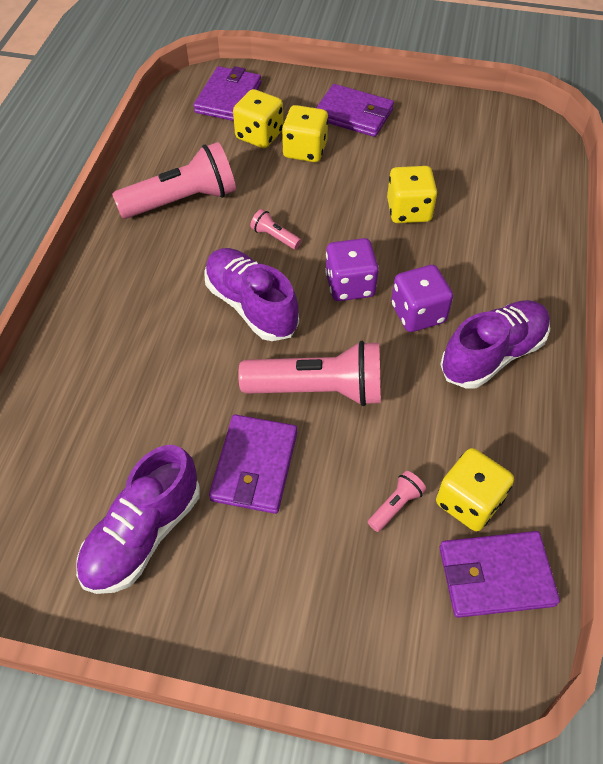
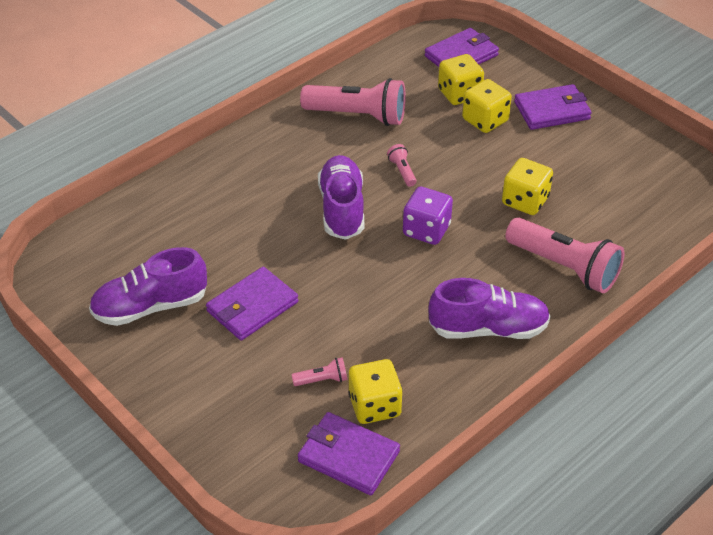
camera: 35 degrees right, 10 degrees down
(318, 389) = (338, 284): pink flashlight -> pink flashlight (564, 267)
(353, 114) = (552, 110): purple wallet -> purple wallet turned 75 degrees counterclockwise
(418, 313) = (459, 273): purple dice -> none

